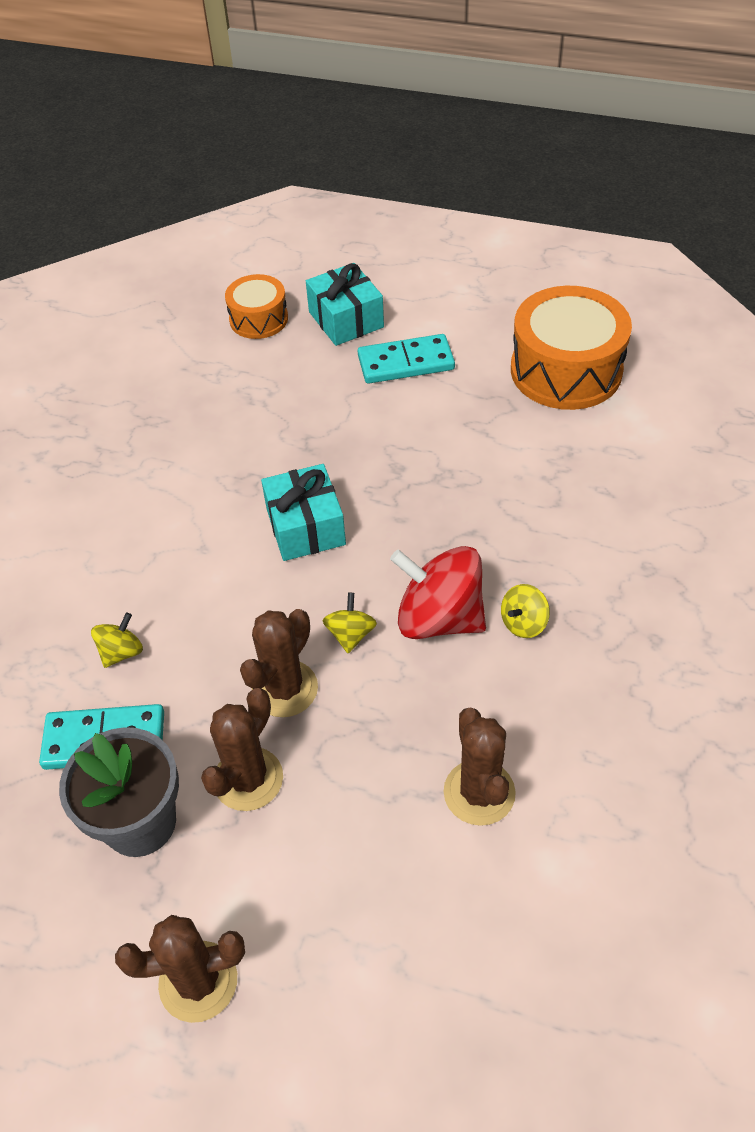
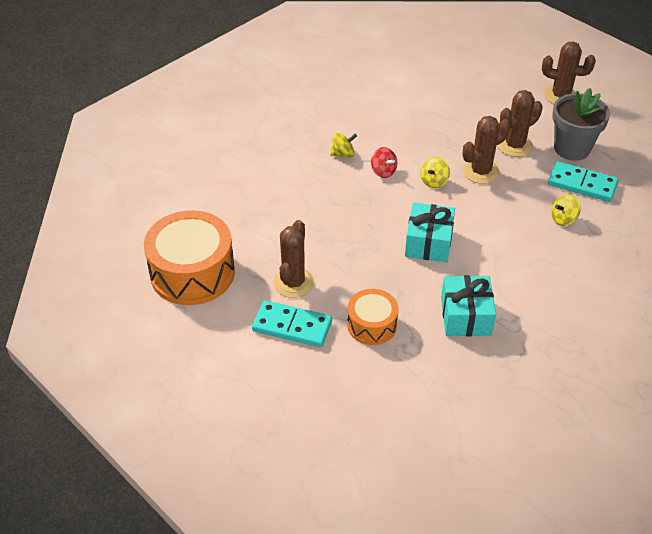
camera: 155 degrees left, 5 degrees down
(258, 319) = (378, 420): orange drum -> orange drum (372, 325)
(346, 319) = (309, 386): turquoise gift -> turquoise gift (465, 316)
(439, 618) = (383, 171): red spinning top -> red spinning top, size x0.49
(479, 792) = (412, 107): brown cactus -> brown cactus (293, 283)

